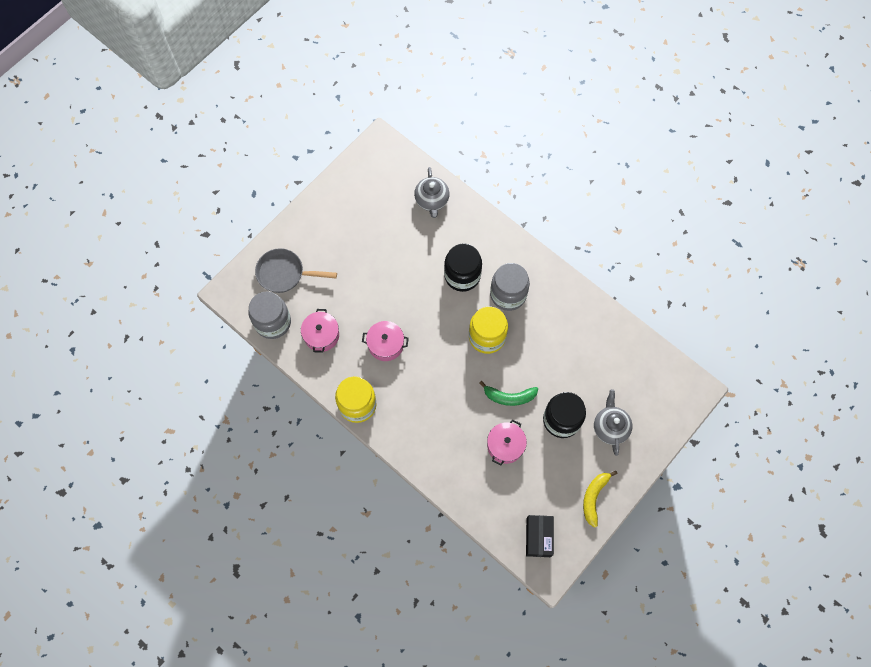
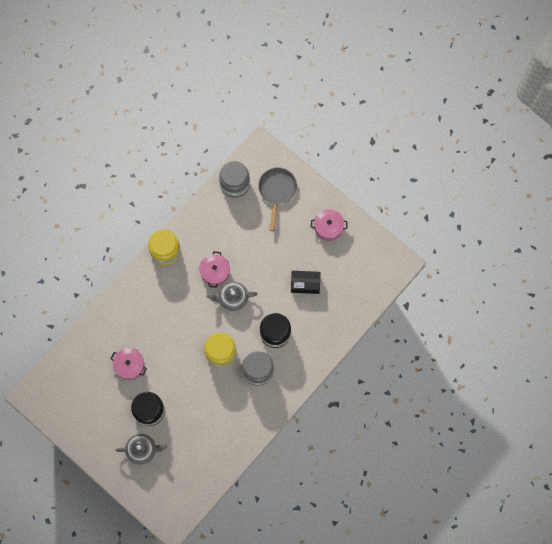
camera: 90 degrees right, 5 degrees up
(321, 335) = (223, 222): pink pot -> pink pot (328, 227)
(432, 200) = (344, 308): grey teapot -> grey teapot (232, 298)
(509, 397) = (170, 370): green banana -> none
(538, 537) = (57, 389): black box -> black box (305, 284)
(594, 497) = (86, 434): yellow banana -> none

